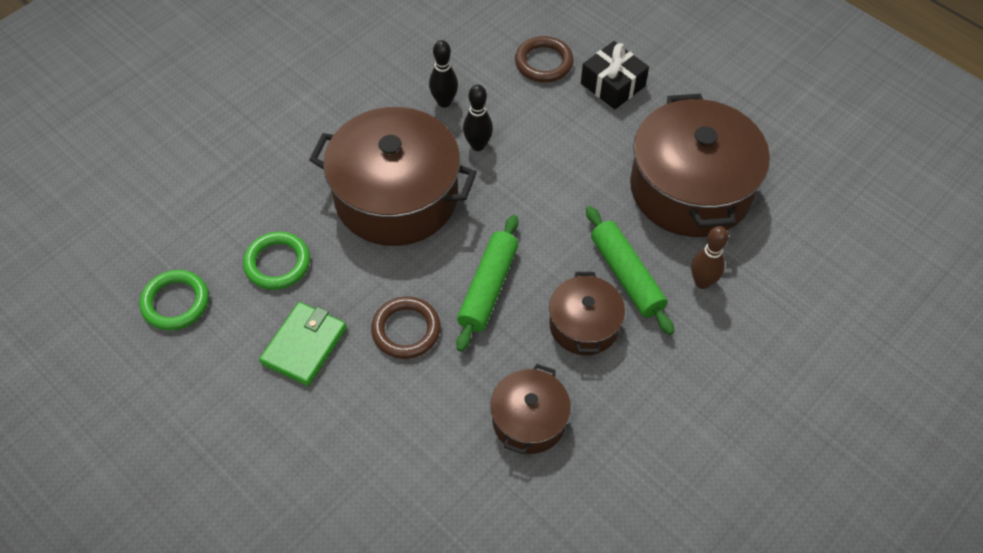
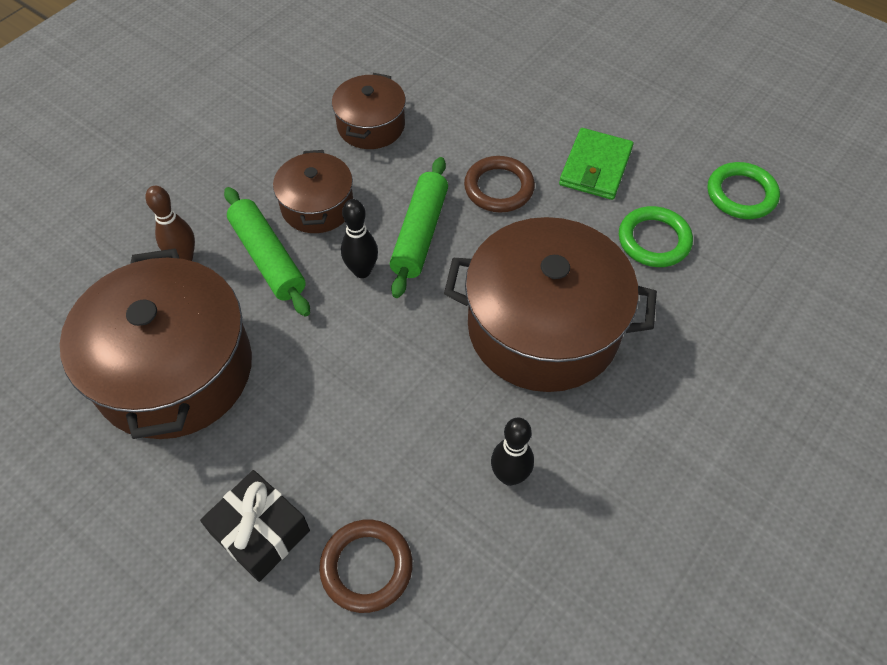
camera: 175 degrees right, 0 degrees up
(478, 145) = (452, 408): black bowling pin -> black bowling pin (362, 271)

